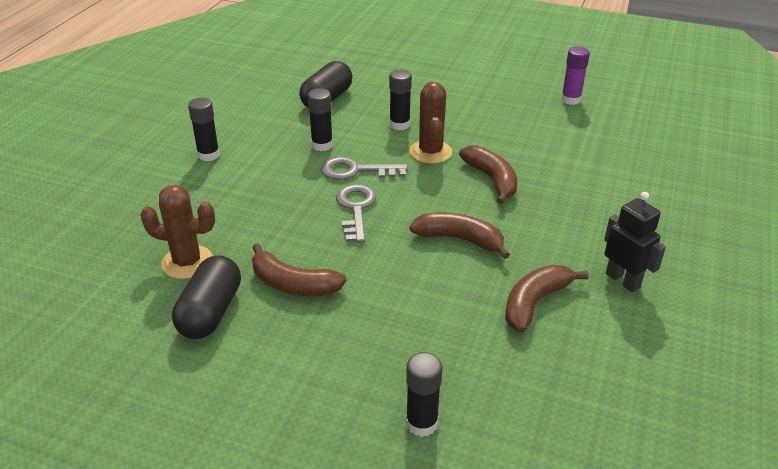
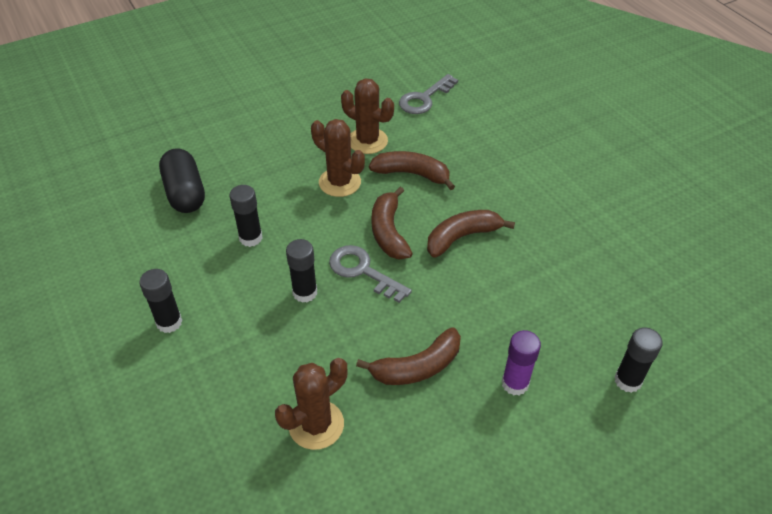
camera: 50 degrees left, 10 degrees up
(210, 312) = (399, 443): black capsule -> none
(356, 171) = (312, 240): grey key -> grey key (424, 98)
(399, 124) = (281, 175): black glue stick -> black glue stick (305, 292)
(494, 141) = (367, 141): none -> brown cactus
(535, 303) = (564, 245): brown banana -> brown banana (388, 232)
(570, 99) = (365, 70): purple glue stick -> purple glue stick (515, 383)
(623, 280) = (581, 189): black robot -> none

